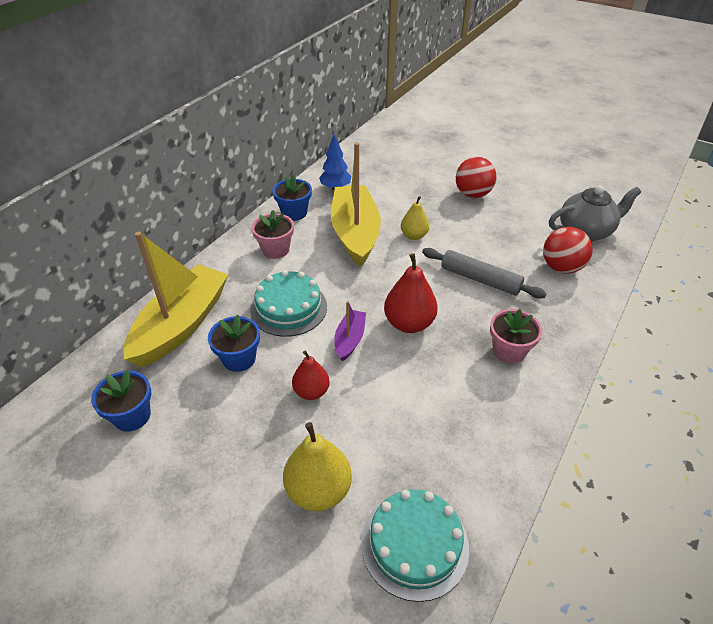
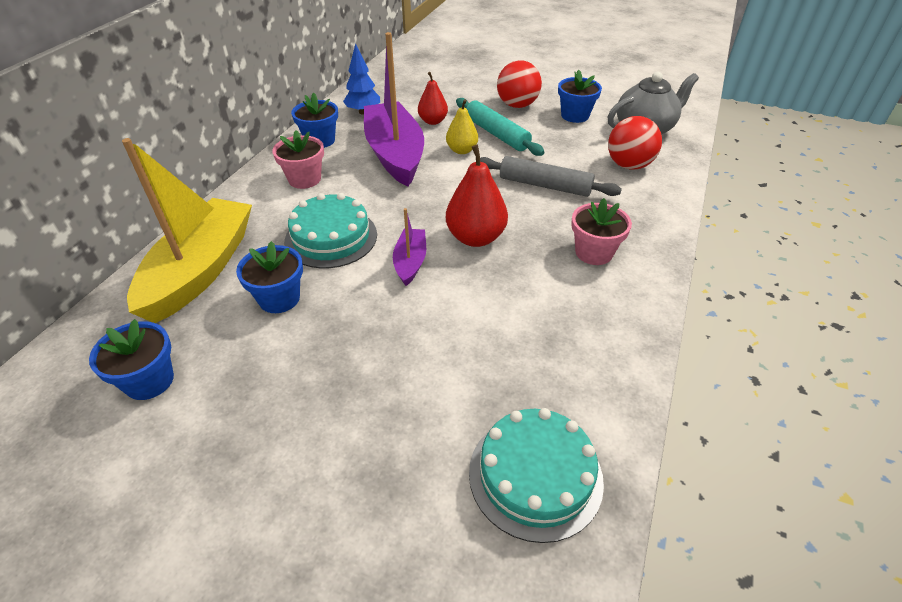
camera: 10 degrees left, 0 degrees up
(311, 391) = (375, 323): red pear -> red pear (433, 121)
(318, 490) = (405, 432): yellow pear -> none
(355, 233) = (395, 154): yellow boat -> purple boat
(448, 222) = (496, 134): none -> turquoise rolling pin
(523, 210) = (575, 115): none -> blue flower pot

